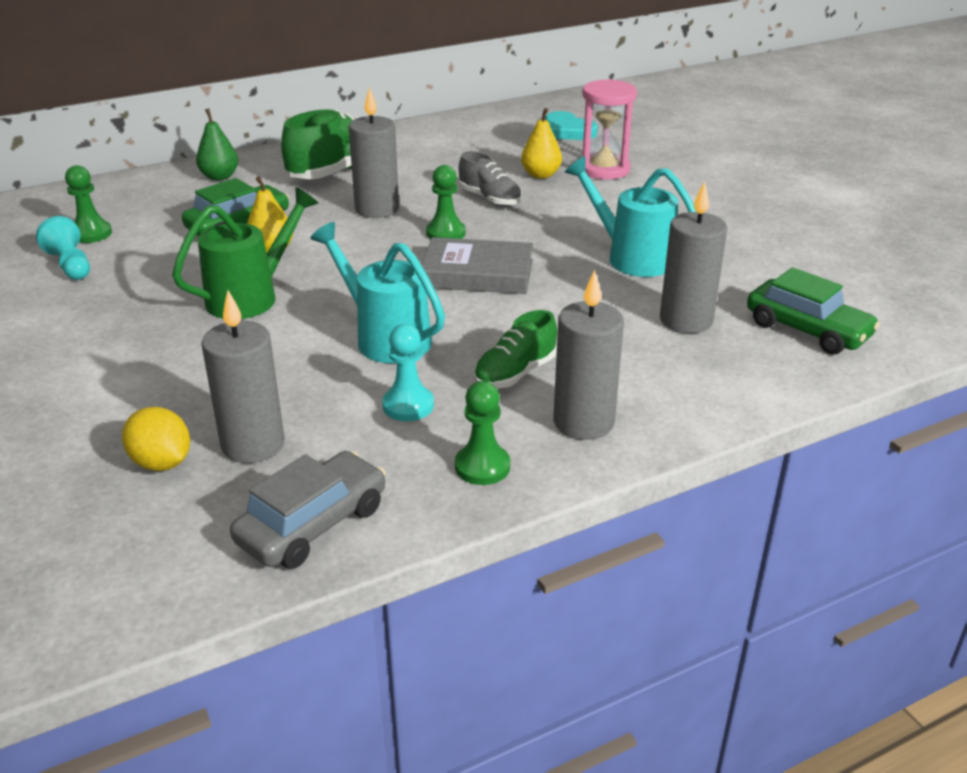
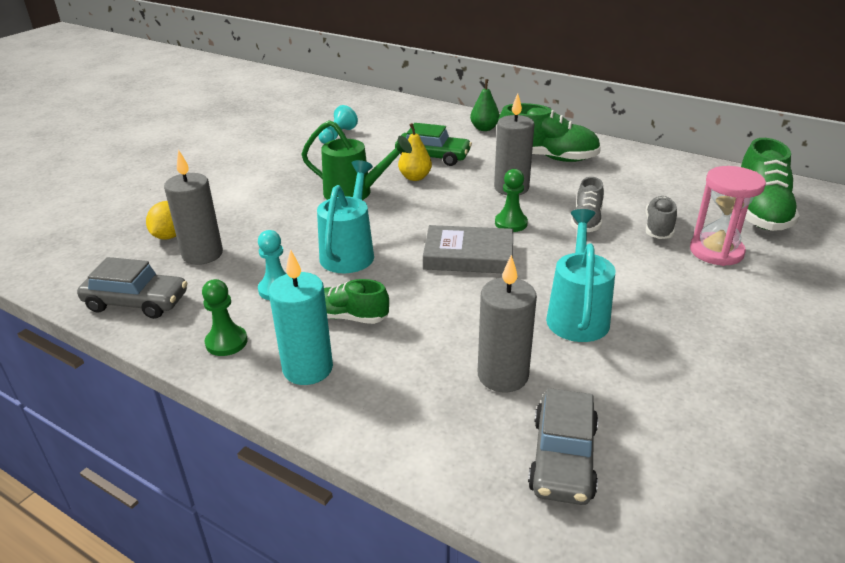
camera: 60 degrees right, 0 degrees up
(91, 234) = (375, 126): green pawn -> none
(477, 273) = (468, 255): grey book -> grey book turned 60 degrees counterclockwise
(540, 175) = (659, 228): yellow pear -> grey shoe
(567, 131) = (759, 212): turquoise heart -> green shoe
(583, 422) = (308, 369): grey candle -> turquoise candle
(807, 330) = (563, 458): green car -> grey car

